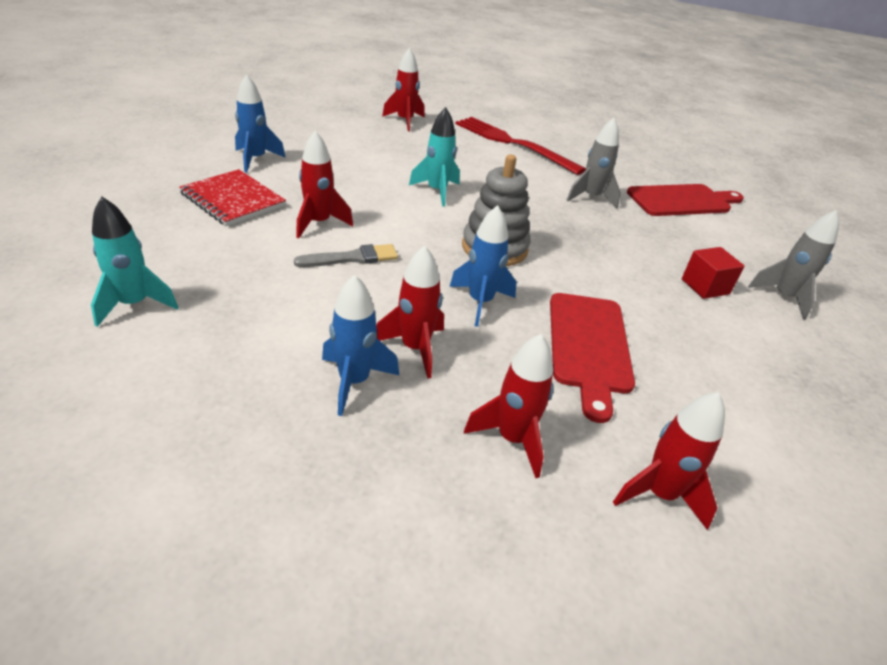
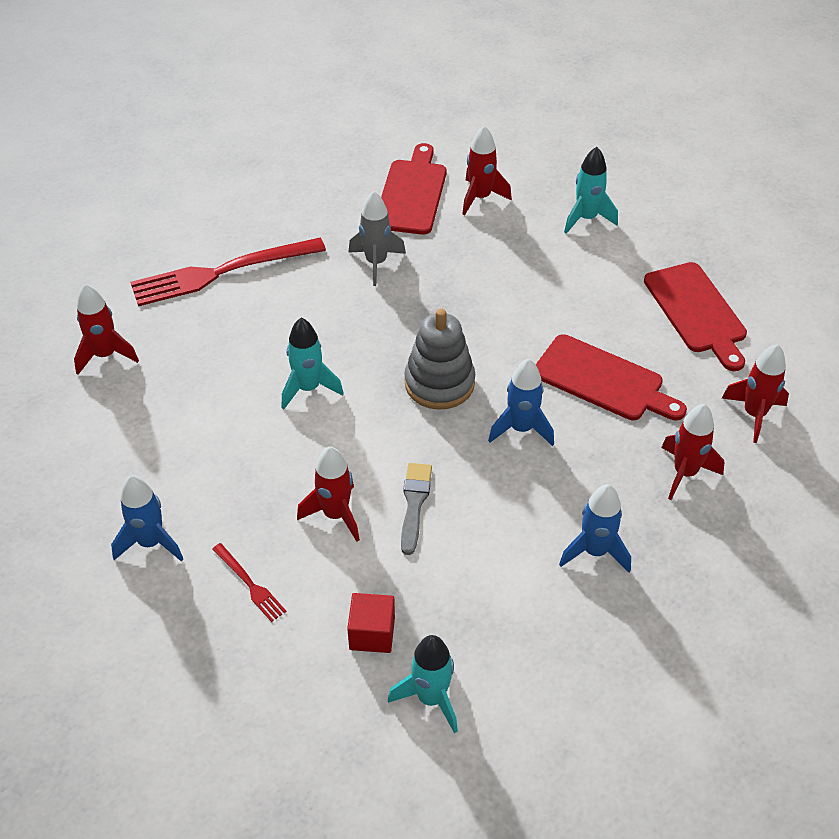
camera: 60 degrees left, 10 degrees up
(233, 200) = (250, 584): red notebook -> red fork
(415, 348) = (568, 498): red rocket -> red rocket (480, 198)
(705, 286) = (554, 261): red cube -> red cube (372, 633)
(762, 404) = (696, 312): none -> red cutting board
(784, 297) = (586, 218): grey rocket -> turquoise rocket

